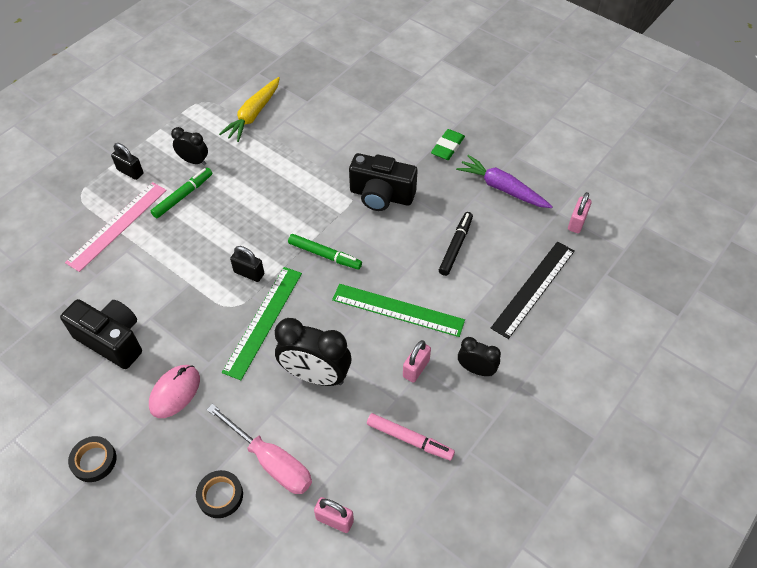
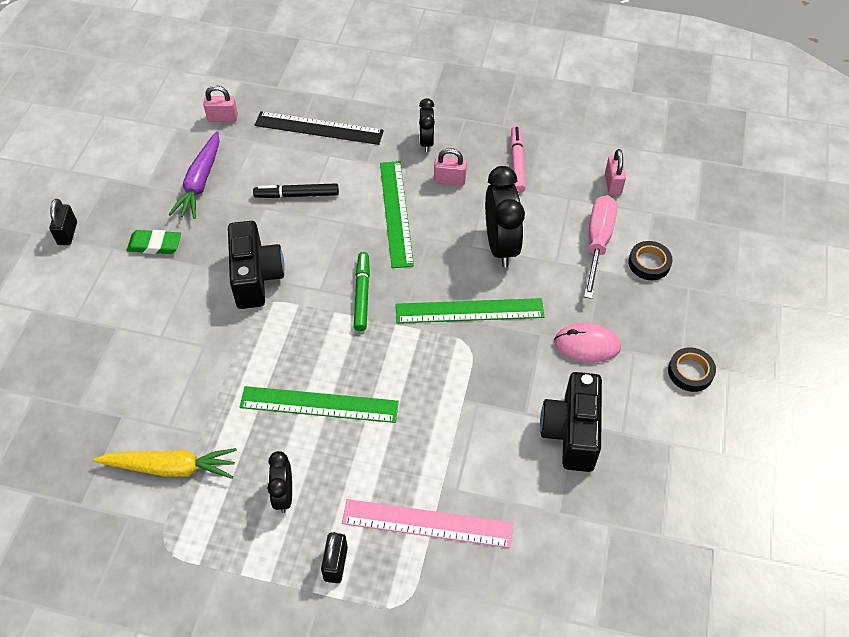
camera: 115 degrees left, 0 degrees up
(183, 196) = (347, 475): green marker -> none
(246, 198) = (319, 404): none -> green ruler
(249, 273) = (420, 350): black padlock -> black padlock (67, 233)

